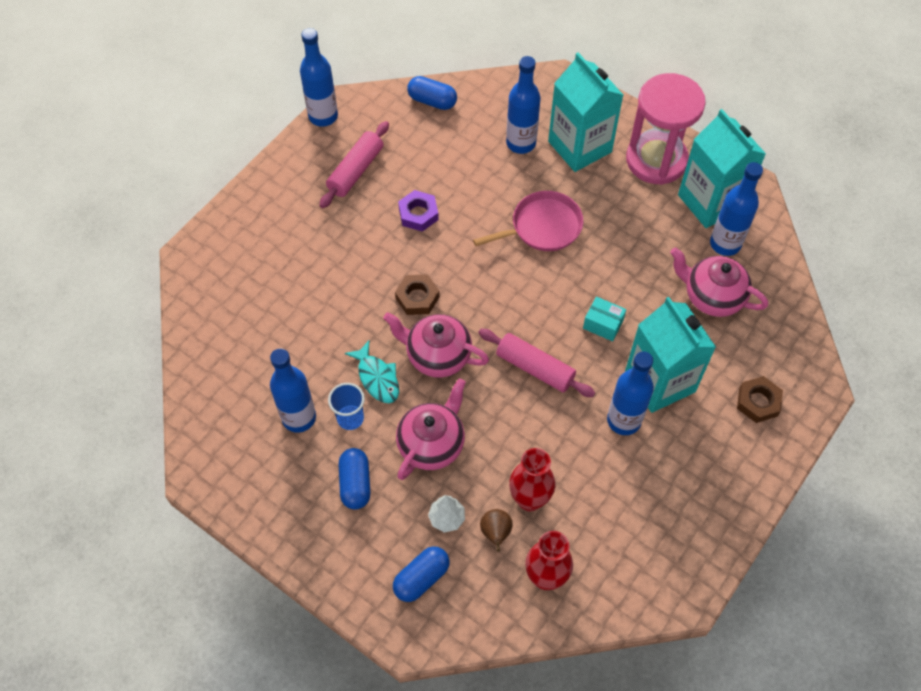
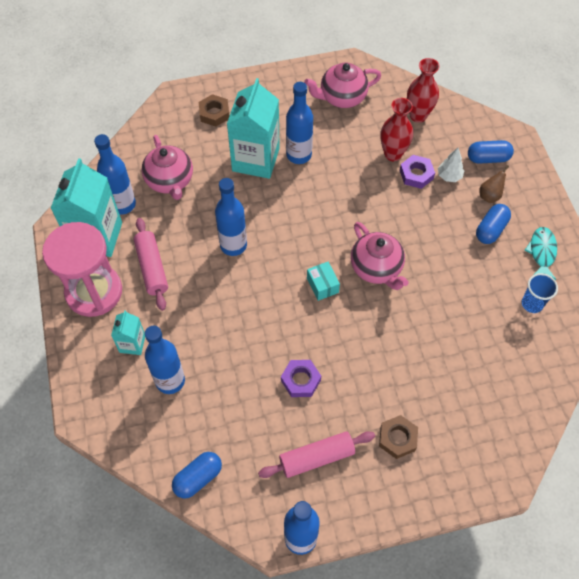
camera: 140 degrees left, 0 degrees up
(299, 418) = (500, 293): blue bottle -> blue bottle (233, 245)
(350, 418) = (466, 269): blue cup -> blue cup (532, 304)
(377, 378) = (428, 282): turquoise fish -> turquoise fish (542, 252)
(417, 297) = (356, 316): brown nut -> brown nut (397, 438)
(432, 101) = (198, 478): blue capsule -> blue capsule turned 75 degrees clockwise
(432, 443) = (425, 219): pink teapot -> pink teapot (342, 97)
(483, 492) = (416, 174): none -> purple nut
(495, 533) = (427, 151): brown pear -> brown pear (490, 196)
(535, 368) = (321, 217): pink rolling pin -> pink rolling pin (152, 268)
(542, 227) = (223, 303): pink pan -> none
(579, 146) = (132, 344): turquoise carton -> turquoise carton, size x0.50
(603, 324) = (253, 212): turquoise box -> turquoise box (322, 285)

